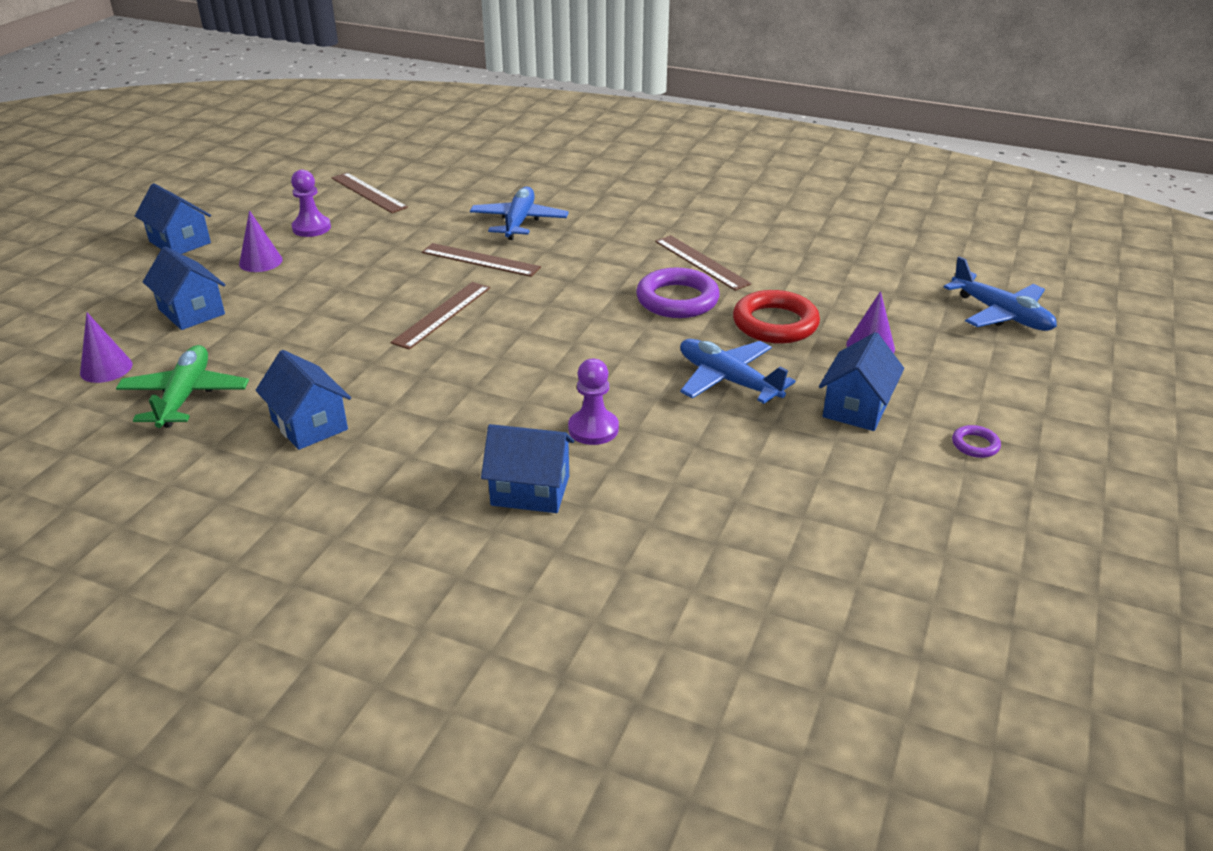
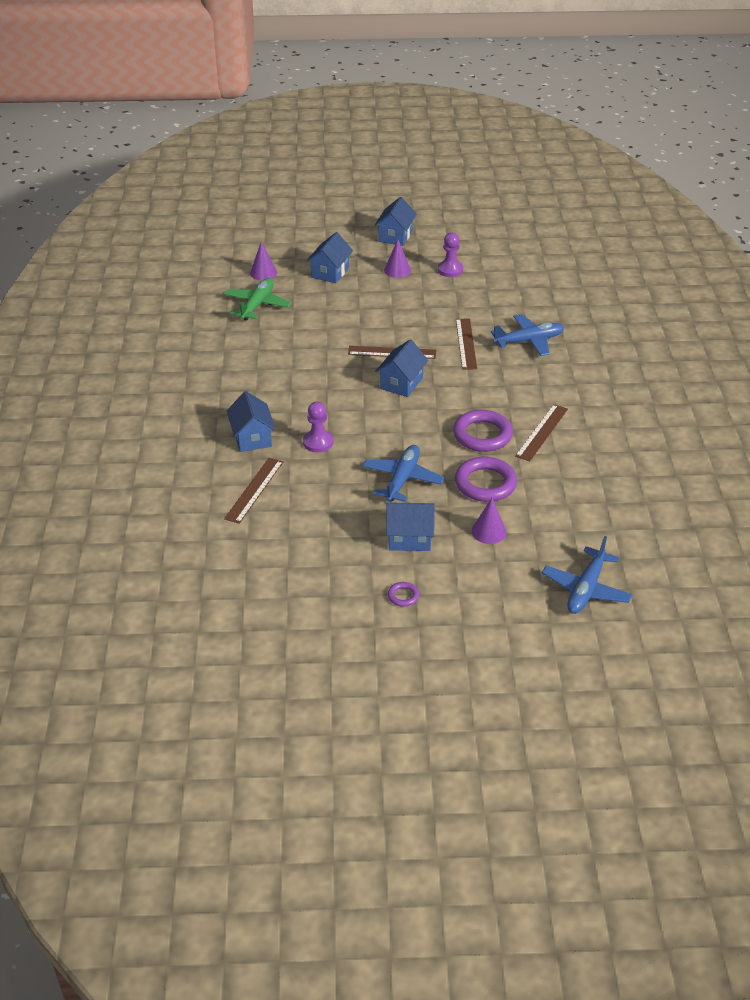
camera: 65 degrees right, 5 degrees up
(185, 396) = (257, 305): green plane -> green plane turned 45 degrees counterclockwise
(309, 425) = (260, 350): blue house -> blue house (401, 383)
(368, 192) = (513, 271): brown ruler -> brown ruler (254, 490)
(775, 323) = (485, 483): red ring -> purple ring

